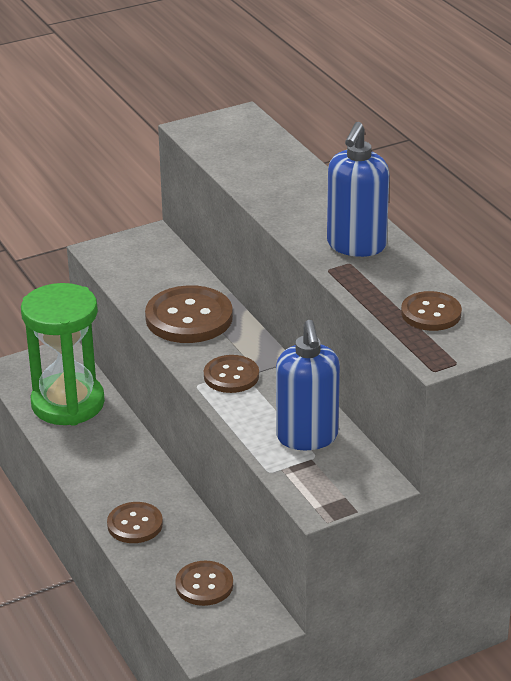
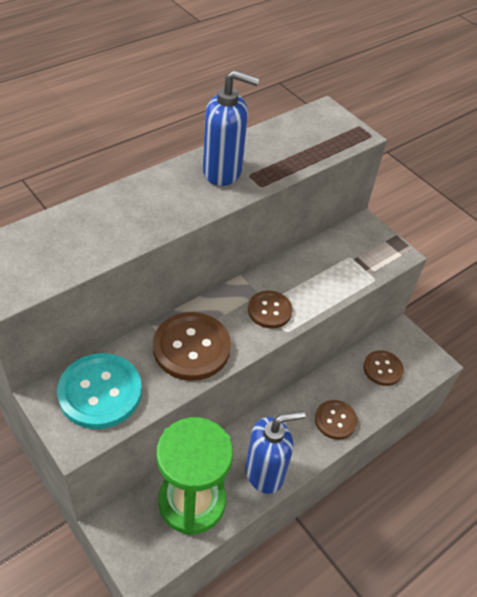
camera: 105 degrees left, 15 degrees up
(148, 262) = (100, 392): none -> turquoise button
(307, 437) = (331, 262): blue soap dispenser -> blue soap dispenser (265, 473)
(431, 313) = (305, 136): brown button -> none

